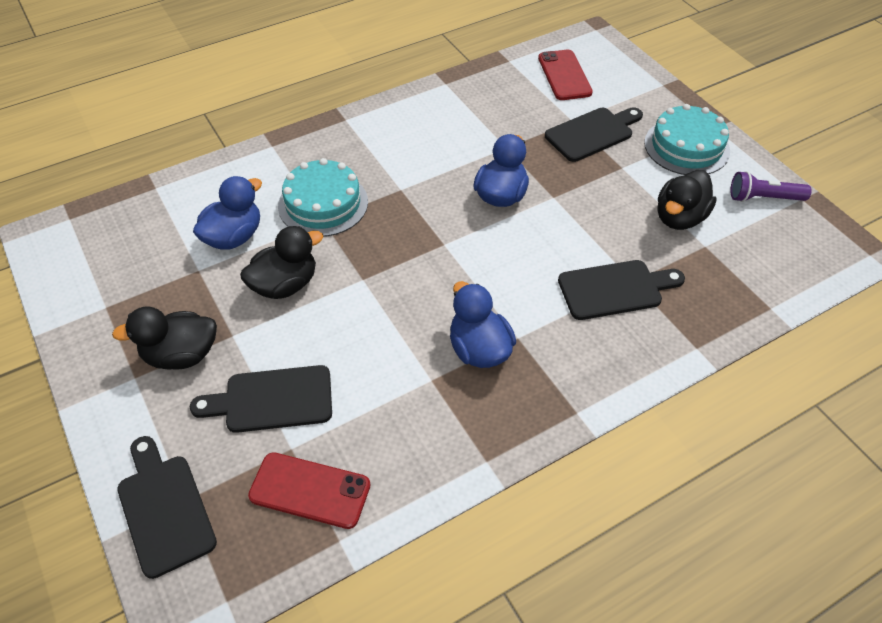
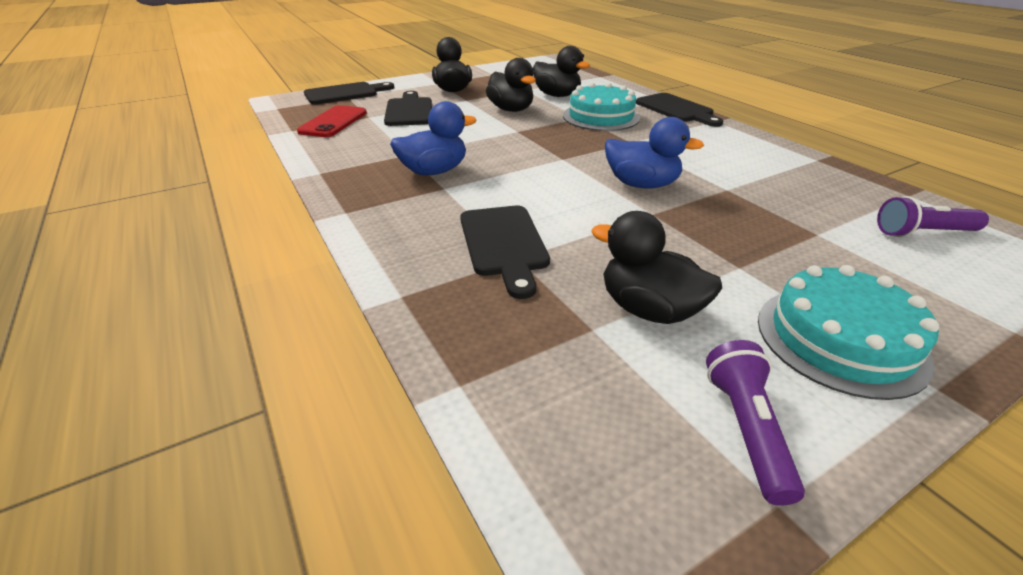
camera: 90 degrees right, 15 degrees down
(234, 237) = (557, 95): blue duck -> black duck
(564, 75) = (923, 233): red phone -> purple flashlight
(592, 133) = (801, 247): black cutting board -> black cutting board (676, 109)

